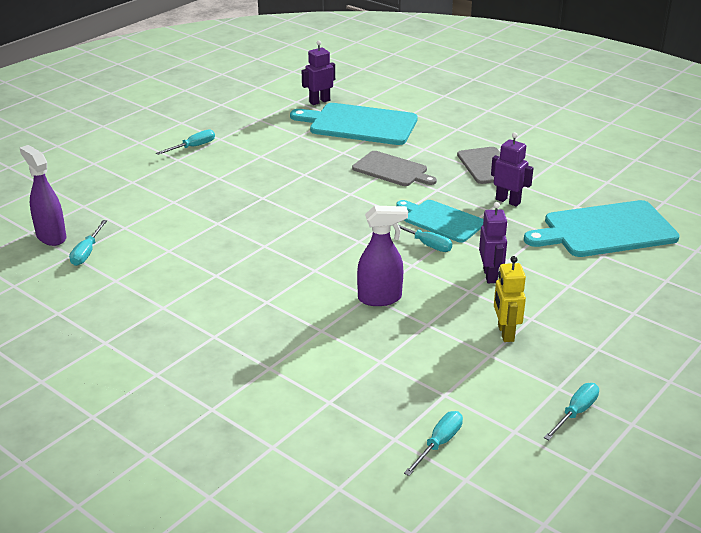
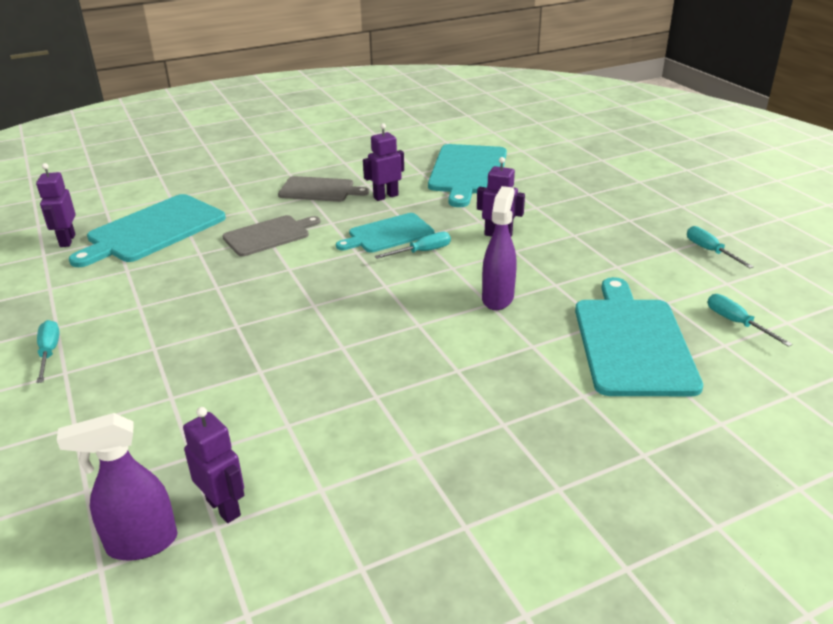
camera: 65 degrees left, 0 degrees up
(87, 252) = (224, 507): turquoise screwdriver -> purple robot
(361, 382) = (632, 342): none -> turquoise cutting board
(505, 333) = (589, 251): yellow robot -> none

